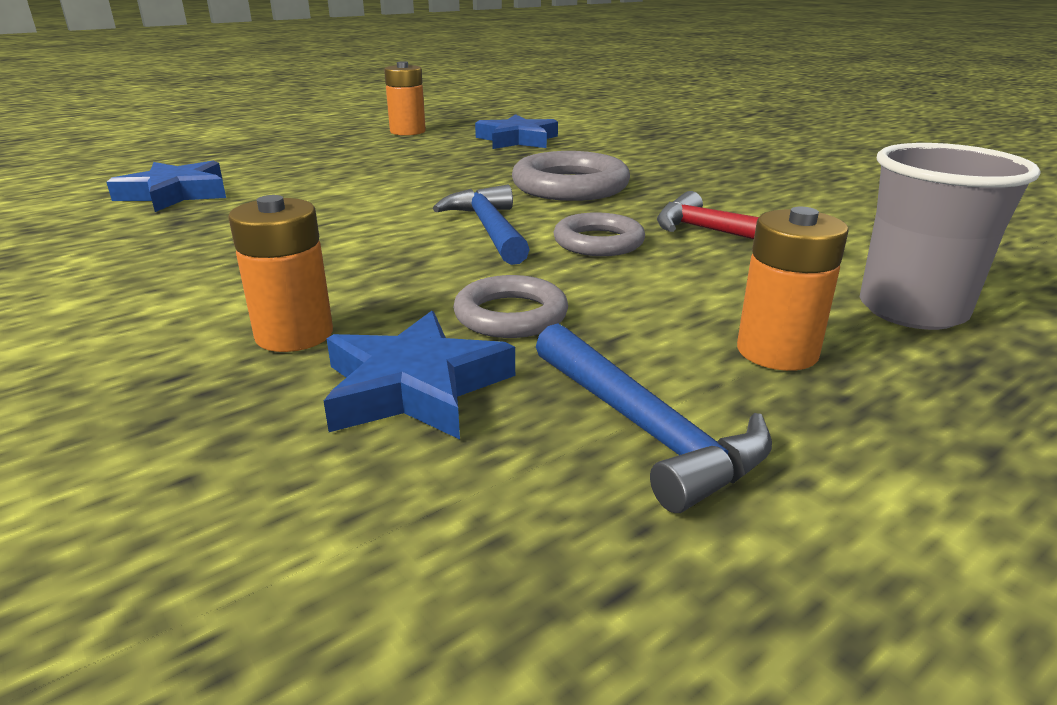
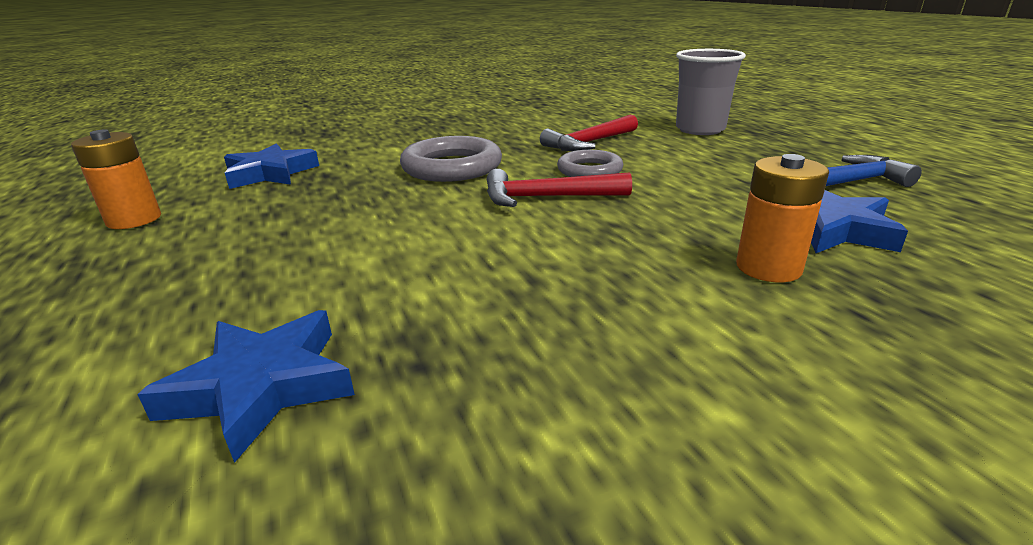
camera: 75 degrees left, 0 degrees up
(489, 229) = (547, 198): blue hammer -> red hammer
(511, 315) = (719, 200): grey ring -> none
(777, 351) = (752, 154): orange battery -> none

